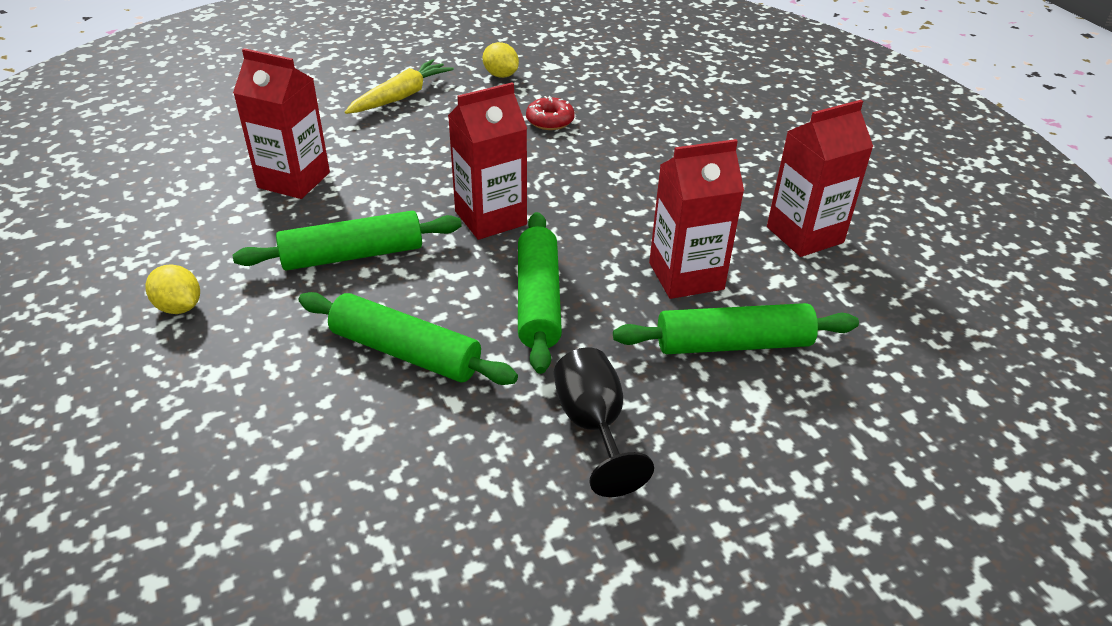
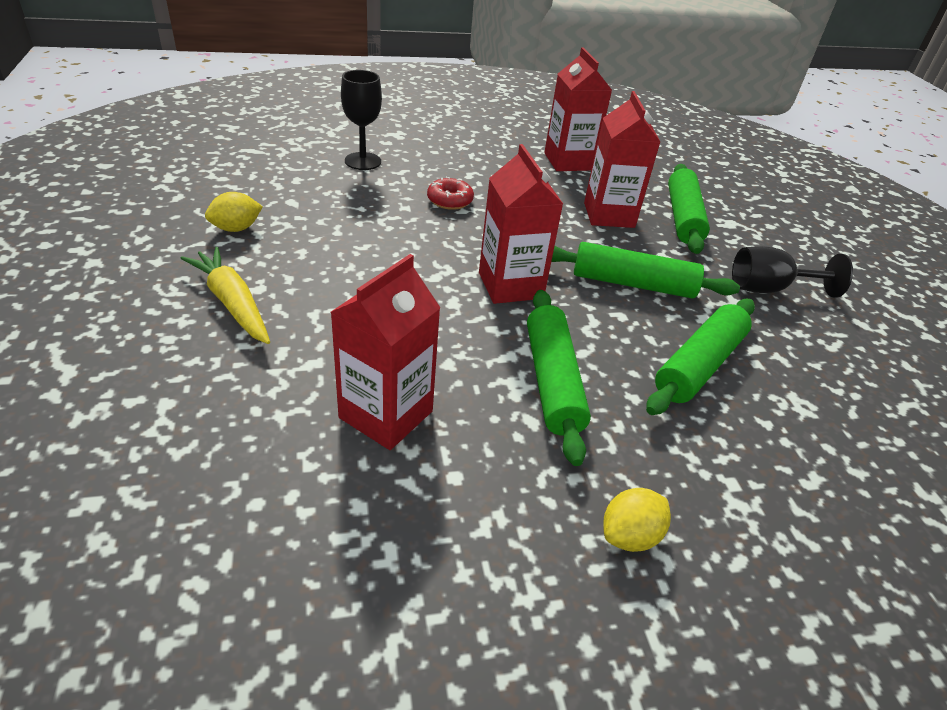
camera: 80 degrees left, 0 degrees up
(550, 121) = (354, 221): red donut -> red donut (450, 200)
(667, 105) = (363, 161): none -> black goblet

